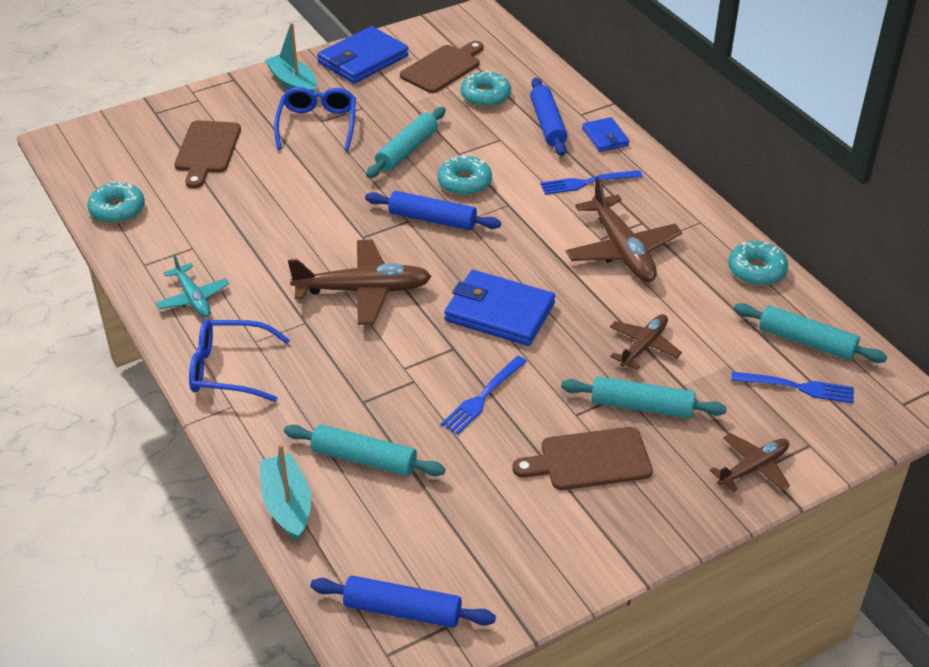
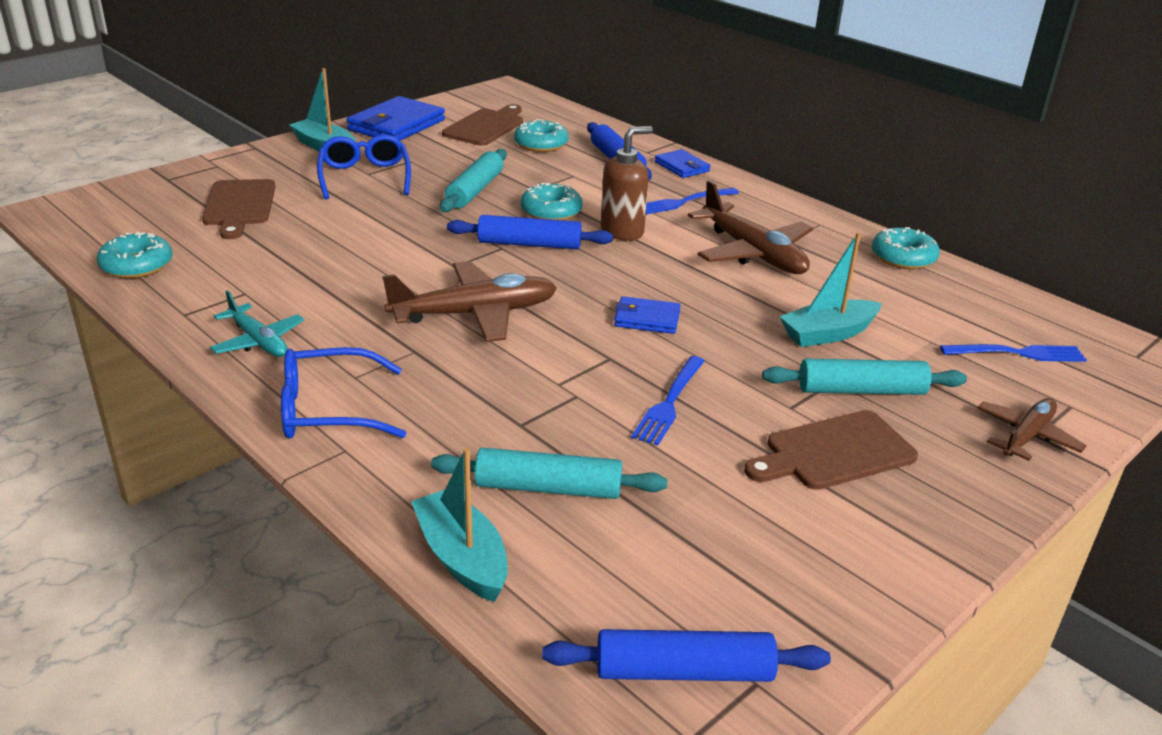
camera: 15 degrees left, 10 degrees down
(499, 312) = (647, 319): blue wallet -> blue wallet, size x0.54
(518, 213) = (622, 231): none -> brown soap dispenser
(643, 346) = (828, 334): brown plane -> turquoise boat
(806, 341) = (997, 312): turquoise rolling pin -> none

